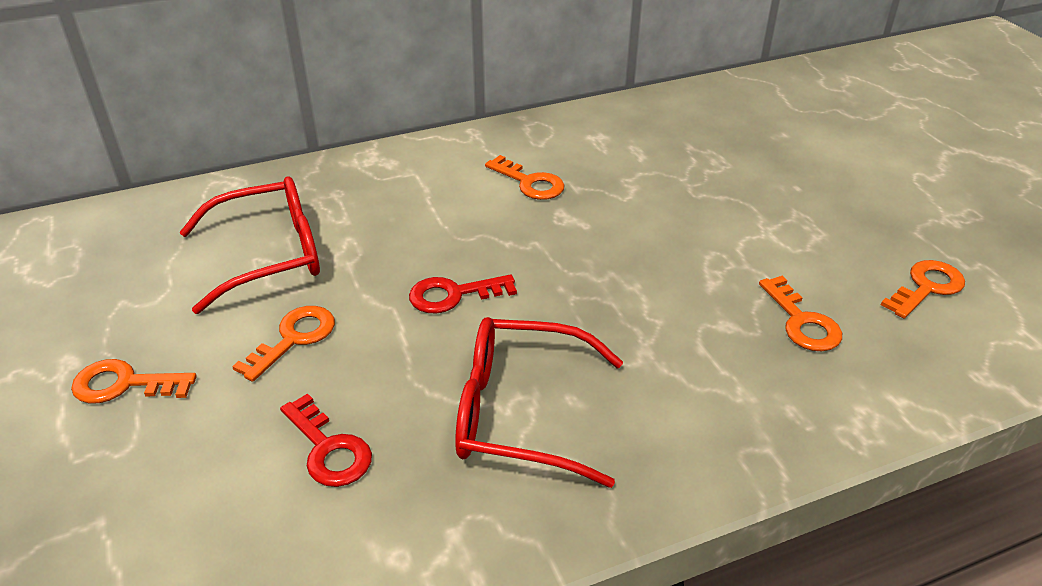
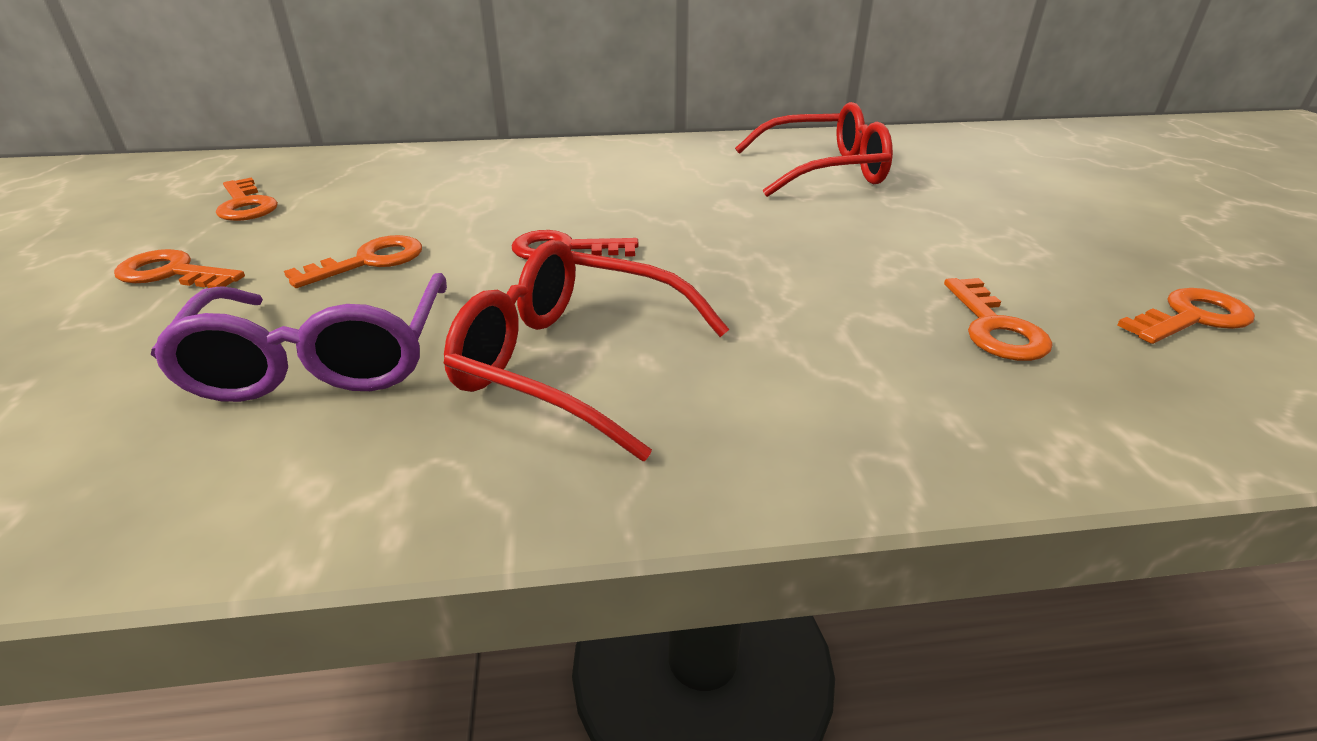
camera: 15 degrees right, 5 degrees down
(269, 255) = (400, 199): red glasses -> red glasses (823, 171)
(328, 449) = (323, 359): red key -> purple glasses
(529, 182) = (702, 177): orange key -> orange key (246, 205)

